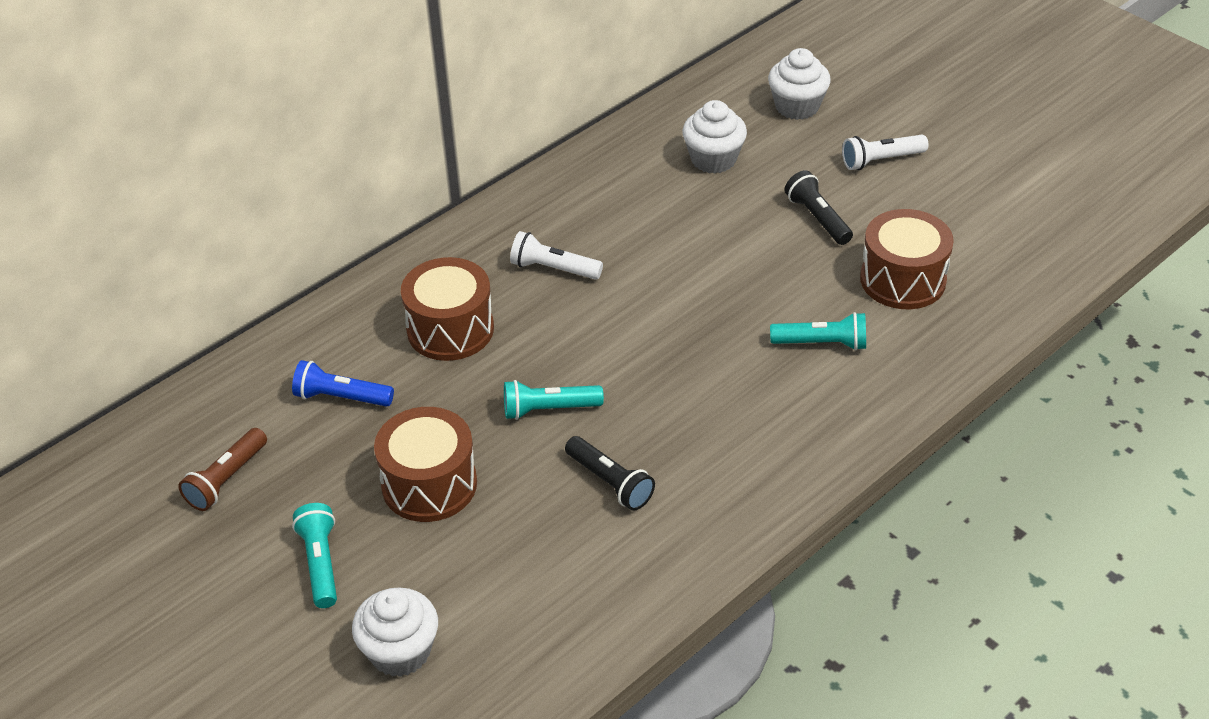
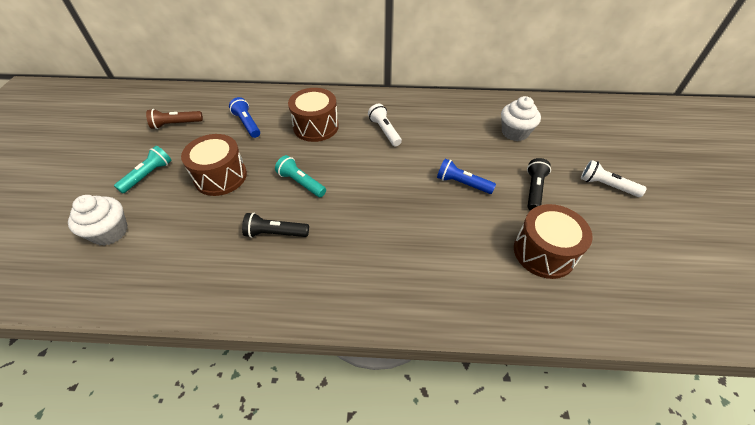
camera: 45 degrees right, 5 degrees up
(610, 482) = (275, 233): black flashlight -> black flashlight turned 90 degrees clockwise
(736, 267) = (462, 183): none -> blue flashlight
(797, 106) = (588, 135): white cupcake -> none
(822, 343) = (456, 250): turquoise flashlight -> none

